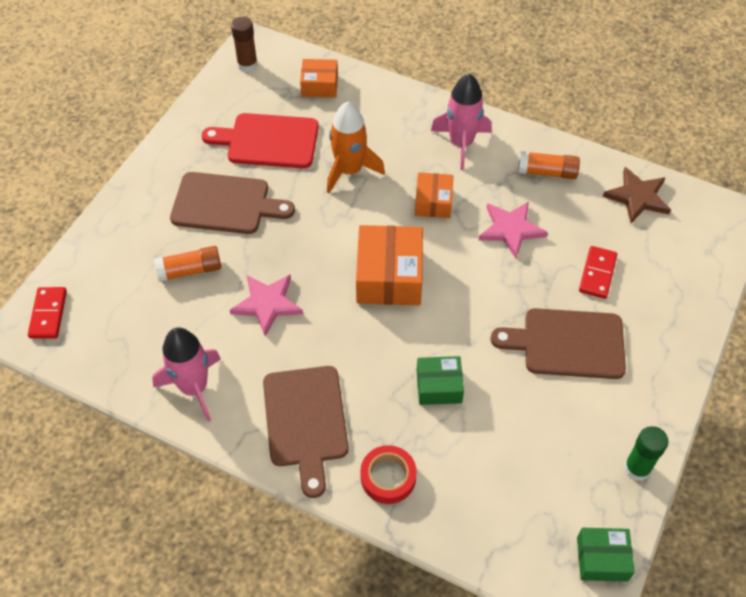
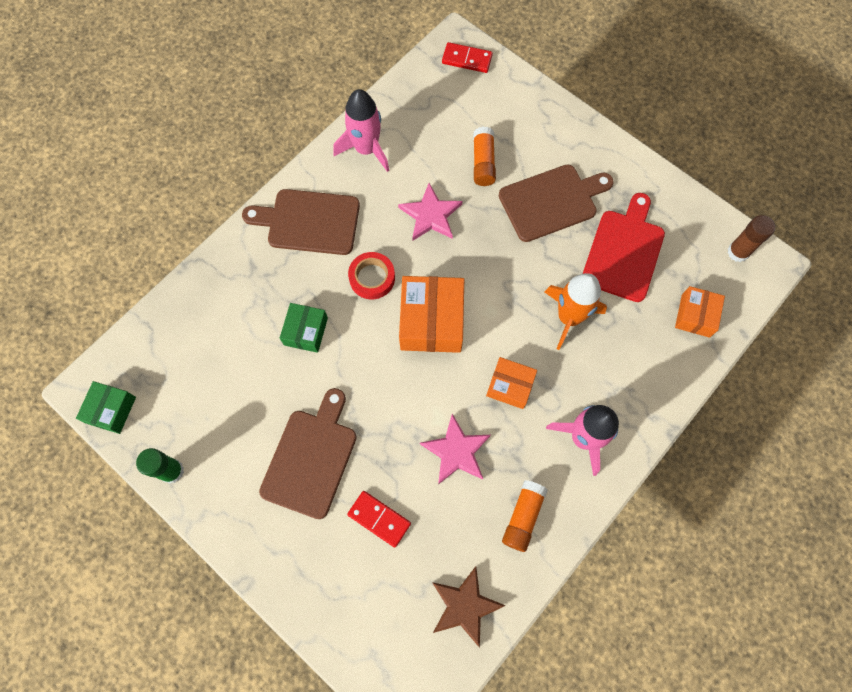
camera: 105 degrees right, 15 degrees up
(225, 204) = (551, 201): brown cutting board -> brown cutting board turned 135 degrees counterclockwise
(388, 477) = (239, 270): red tape -> red tape (372, 278)
(389, 276) = (431, 321): orange box -> orange box turned 75 degrees clockwise

